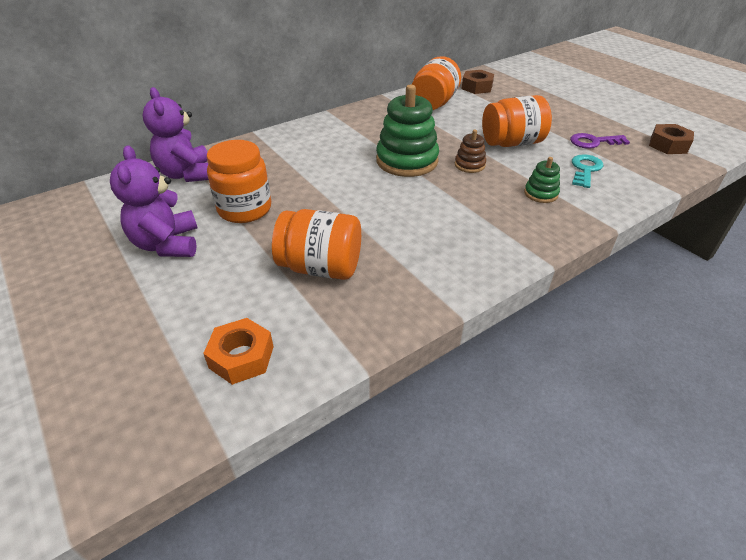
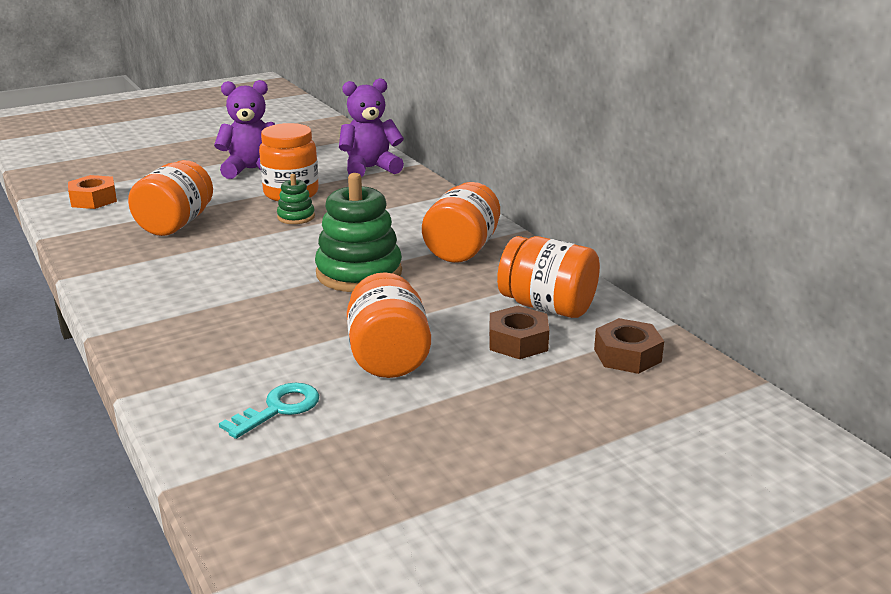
camera: 95 degrees right, 15 degrees down
(361, 128) = (462, 249): none -> orange jar
(469, 165) = (331, 314): brown stacking toy -> none
(541, 194) = (232, 356): green stacking toy -> green stacking toy (296, 217)
(585, 169) = (278, 409): turquoise key -> turquoise key turned 75 degrees counterclockwise
(593, 142) = (369, 442): purple key -> none
(668, 145) = (330, 539): brown nut -> brown nut (518, 342)

